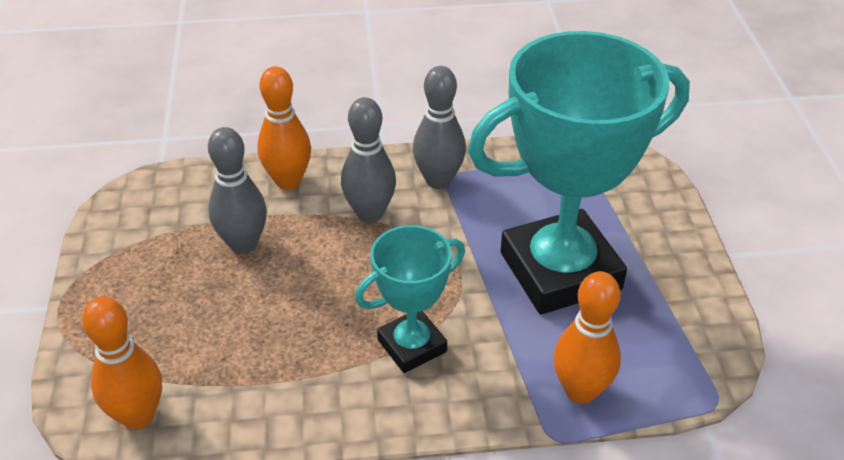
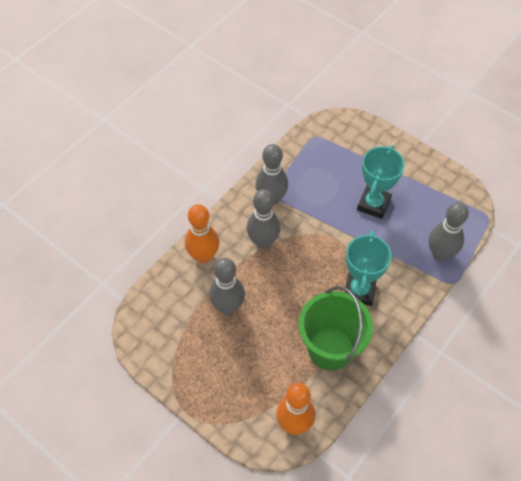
camera: 45 degrees left, 15 degrees up
(290, 376) = (330, 348): none -> green bucket
(560, 271) = (373, 204): turquoise trophy -> turquoise trophy, size x0.52
(580, 390) = (440, 254): orange bowling pin -> grey bowling pin

